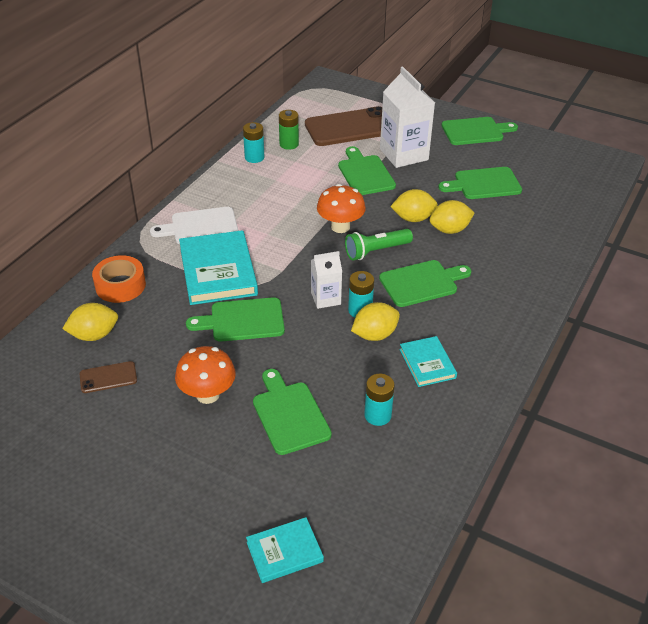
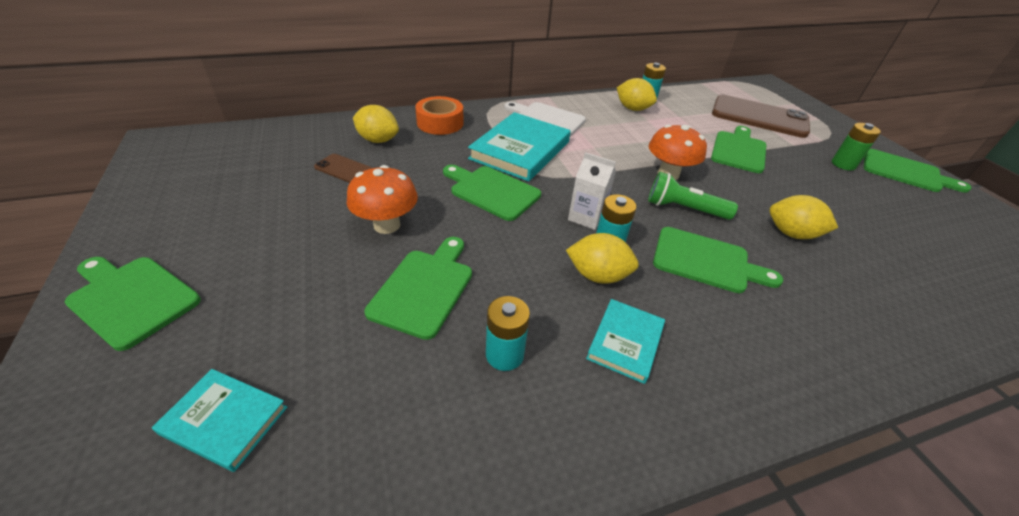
camera: 40 degrees right, 0 degrees up
(289, 144) = (687, 105): green battery -> green battery (843, 164)
(404, 154) = (797, 155): white carton -> none
(413, 218) = (755, 204): yellow lemon -> yellow lemon (632, 109)
(484, 184) = (877, 216): green cutting board -> green cutting board (131, 298)

